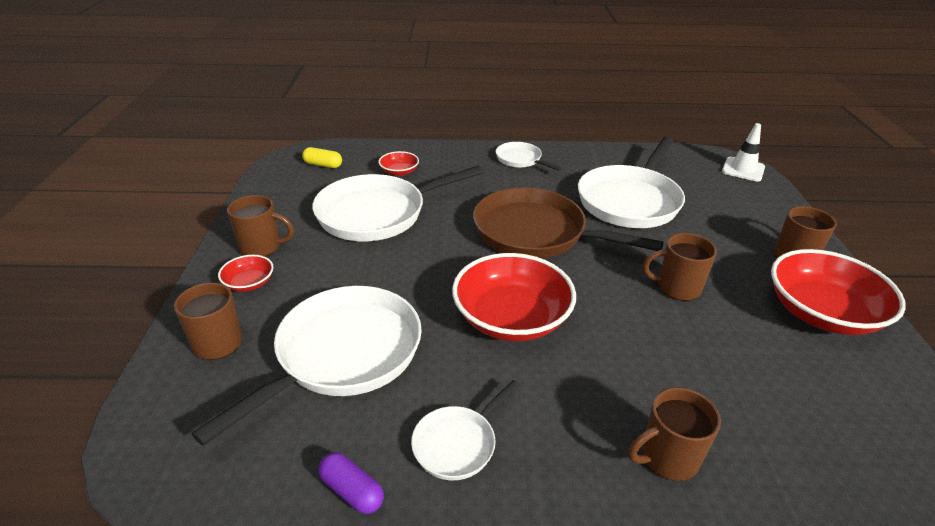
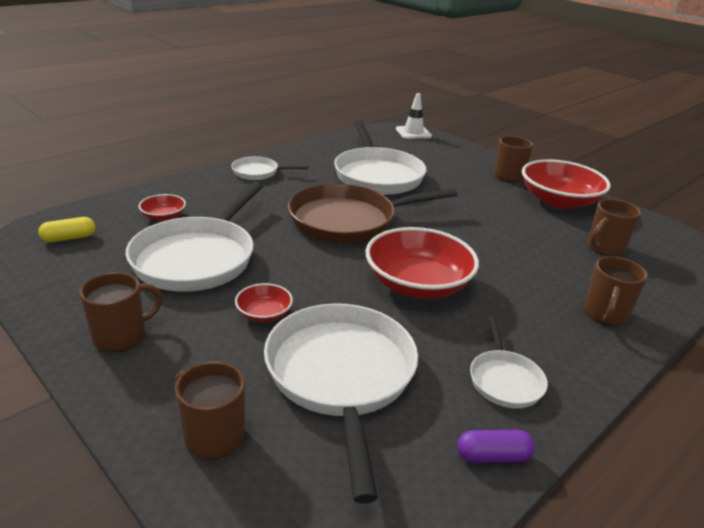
camera: 45 degrees left, 5 degrees down
(249, 283) = (160, 372): red bowl -> red bowl (264, 314)
(677, 288) = (479, 218): brown mug -> brown mug (604, 248)

